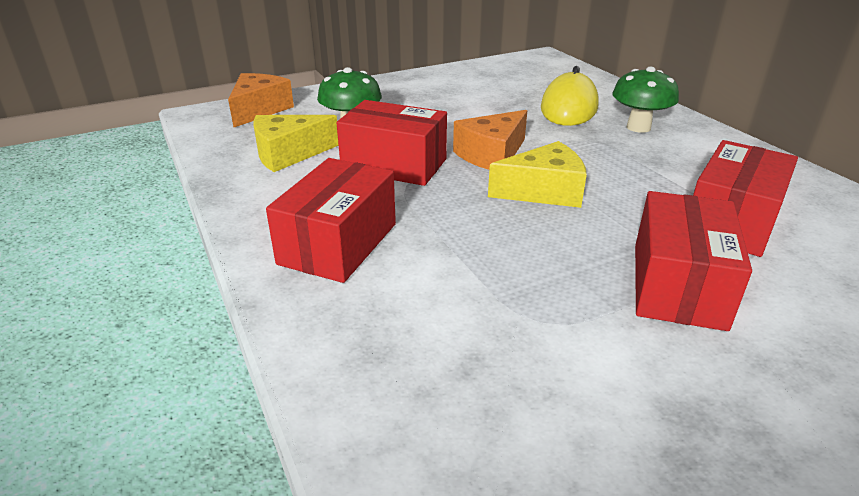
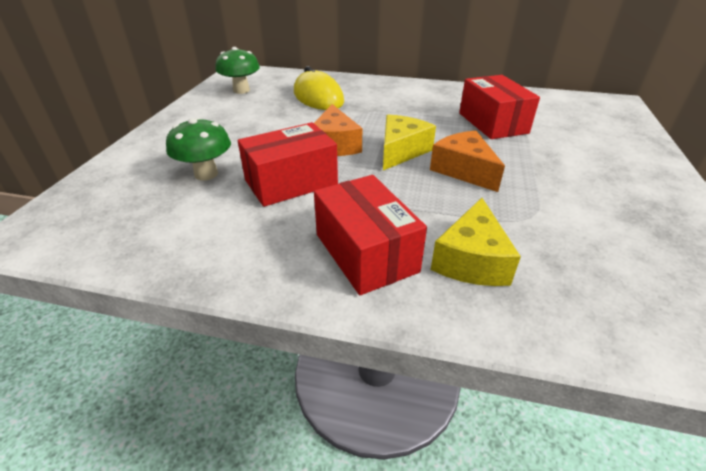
camera: 50 degrees left, 5 degrees up
(259, 110) = (84, 201): orange cheese -> orange cheese (464, 170)
(288, 154) = (195, 219): yellow cheese -> yellow cheese (471, 260)
(638, 127) = (373, 94): green mushroom -> green mushroom (241, 90)
(677, 285) = (532, 164): red box -> none

